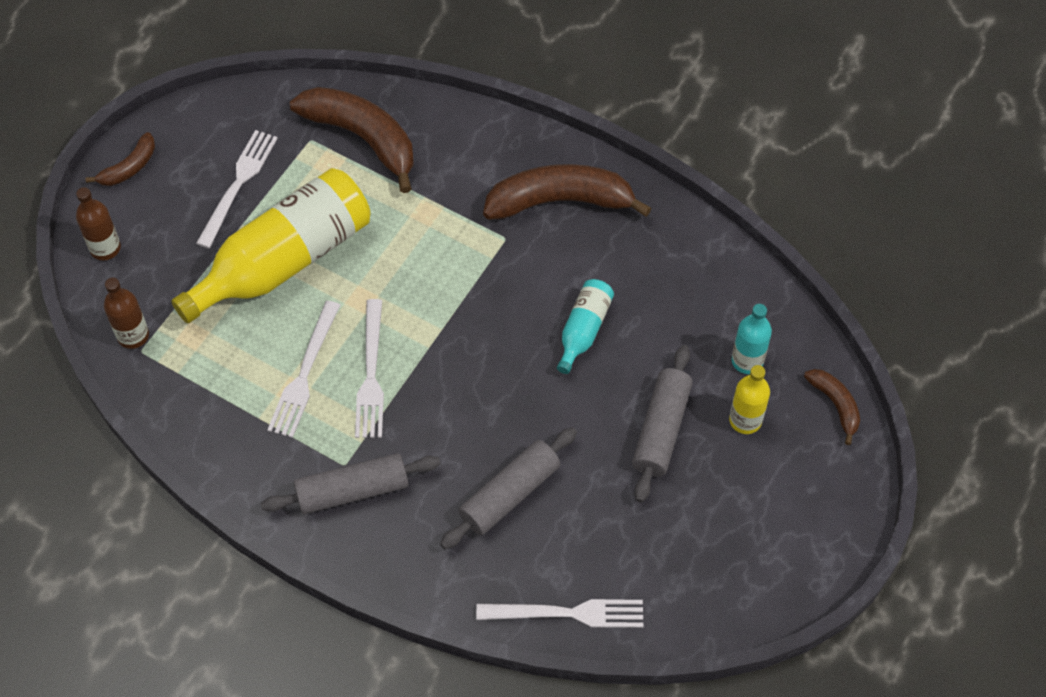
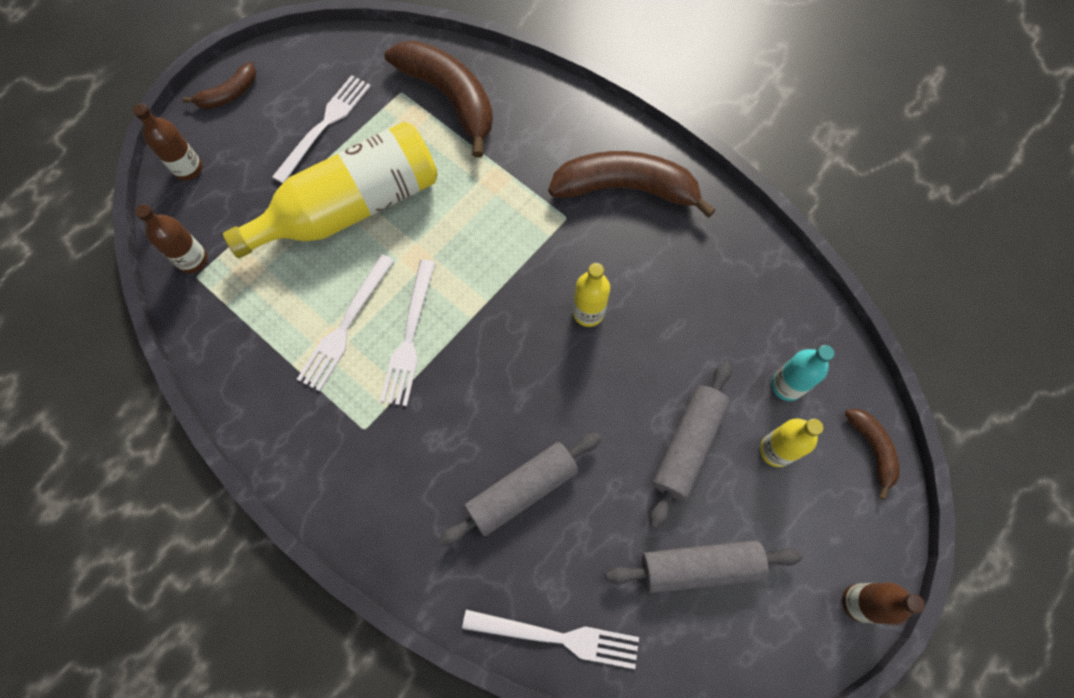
camera: 10 degrees right, 10 degrees up
(352, 491) = (366, 459): grey rolling pin -> grey rolling pin (699, 567)
(543, 324) = (588, 312): none -> yellow bottle
(583, 330) = (626, 325): turquoise bottle -> none
(840, 538) = (859, 602): none -> brown bottle

